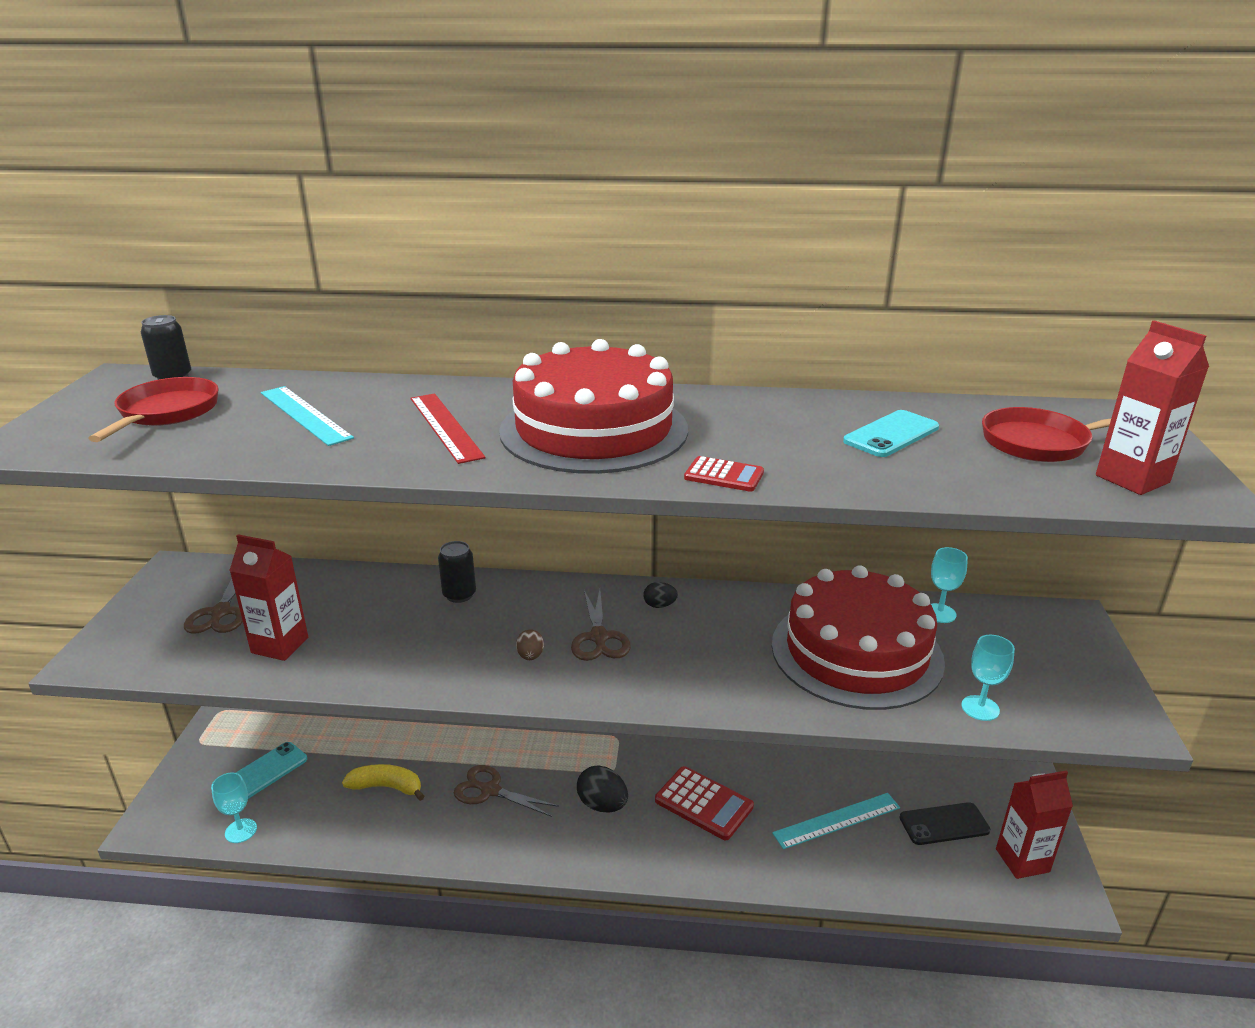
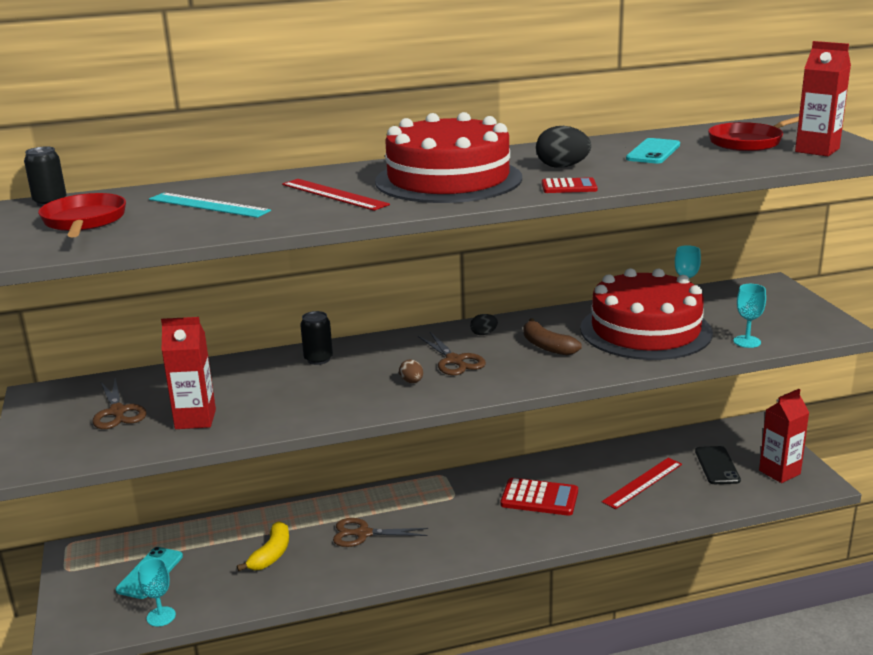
camera: 20 degrees left, 5 degrees down
(387, 787) = (271, 554): yellow banana -> yellow banana turned 120 degrees clockwise
(602, 805) = (461, 519): black egg -> black egg (562, 167)
(719, 645) = (547, 346): none -> brown banana
(837, 820) = (642, 483): turquoise ruler -> red ruler
(944, 824) = (717, 466): black phone -> black phone turned 60 degrees counterclockwise

